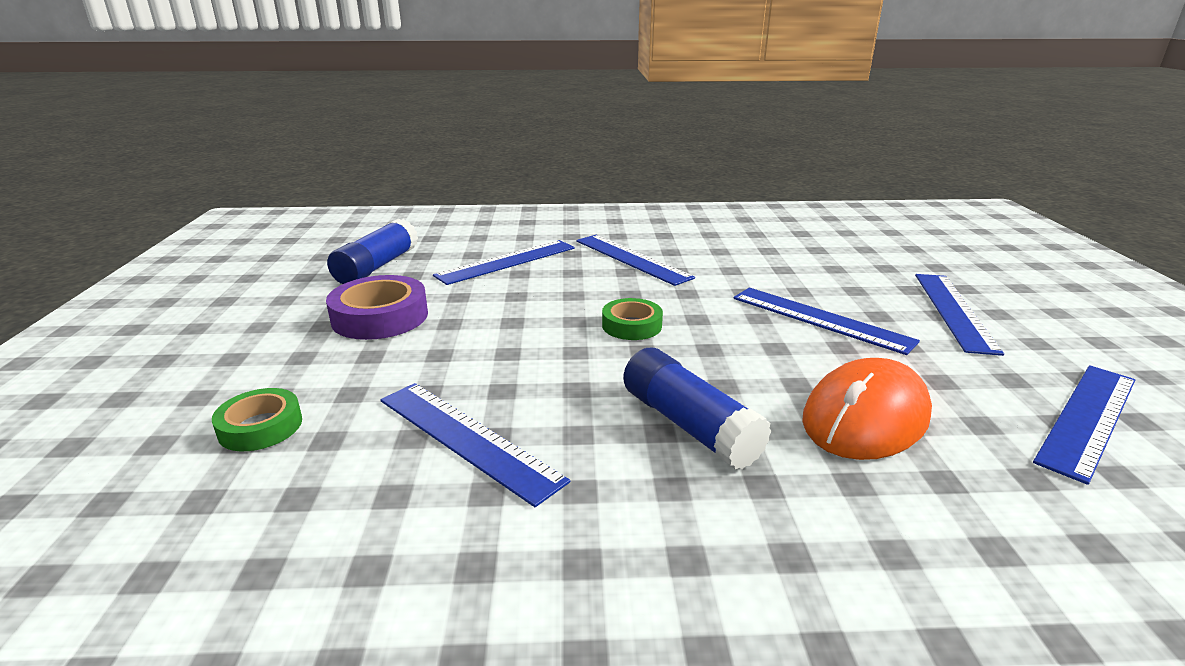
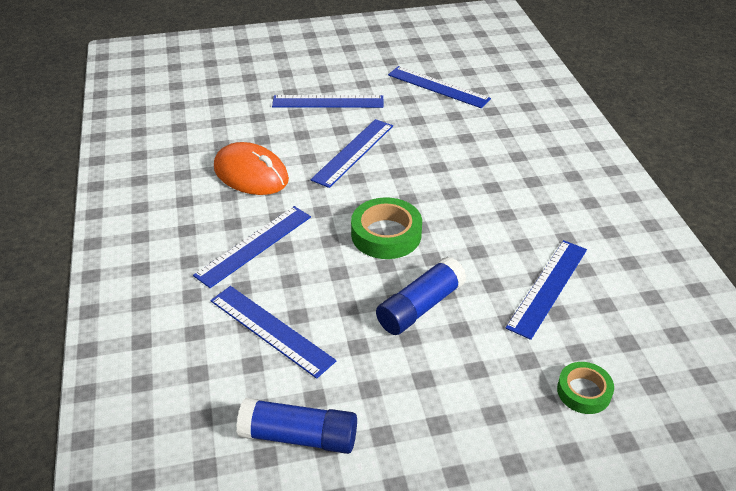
camera: 100 degrees left, 15 degrees up
(380, 317) = (413, 387): purple tape -> none
(631, 325) = (386, 234): green tape -> green tape, size x1.60
(689, 425) = (497, 204): blue glue stick -> blue glue stick (420, 306)
(865, 418) = (464, 147): orange mouse -> orange mouse (251, 174)

